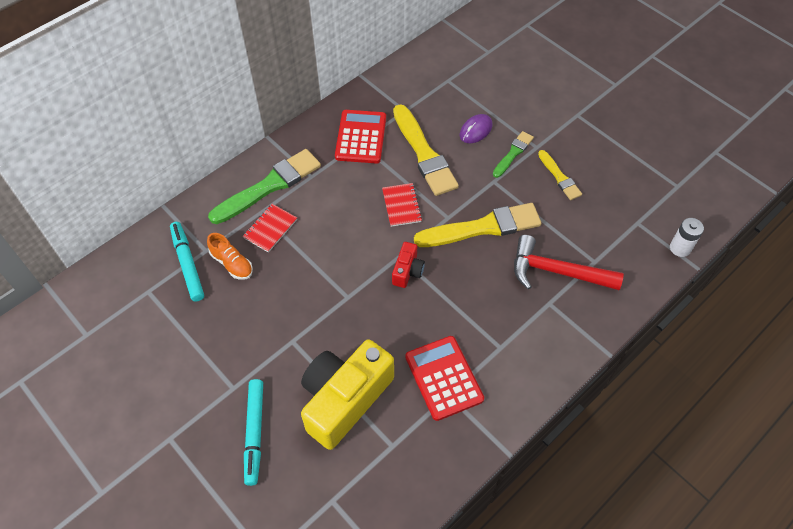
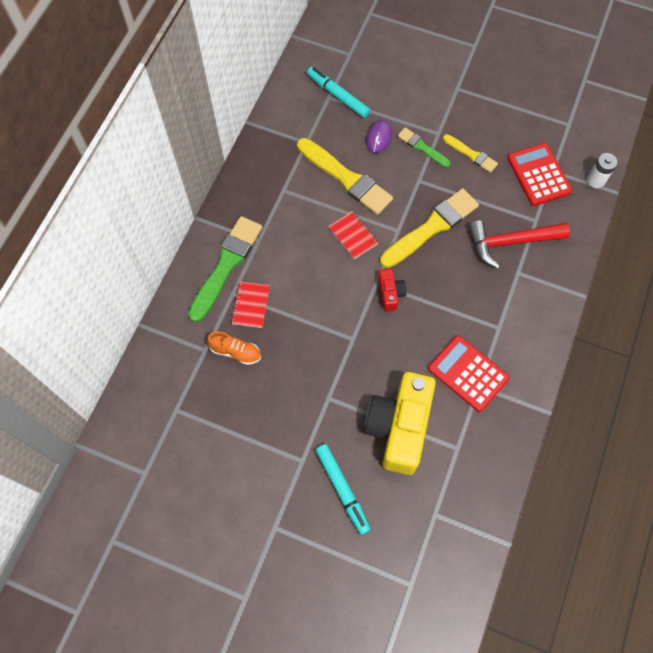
camera: 25 degrees left, 10 degrees up
(188, 264) = (196, 369): turquoise marker -> turquoise marker (338, 95)
(361, 137) = (282, 184): red calculator -> red calculator (538, 175)
(513, 153) = (422, 147): green brush -> green brush turned 60 degrees counterclockwise

